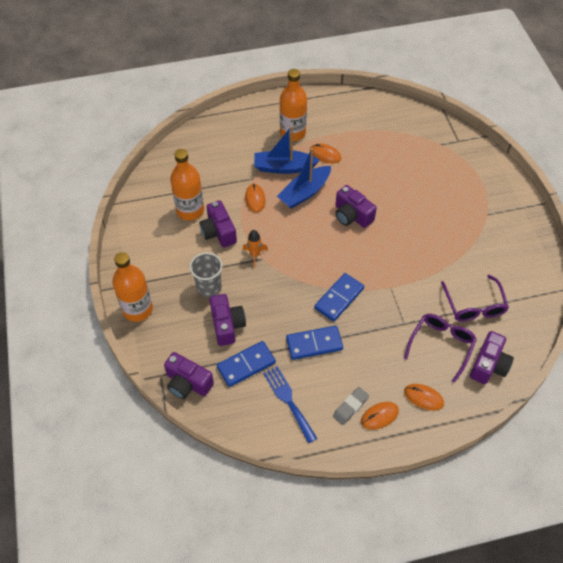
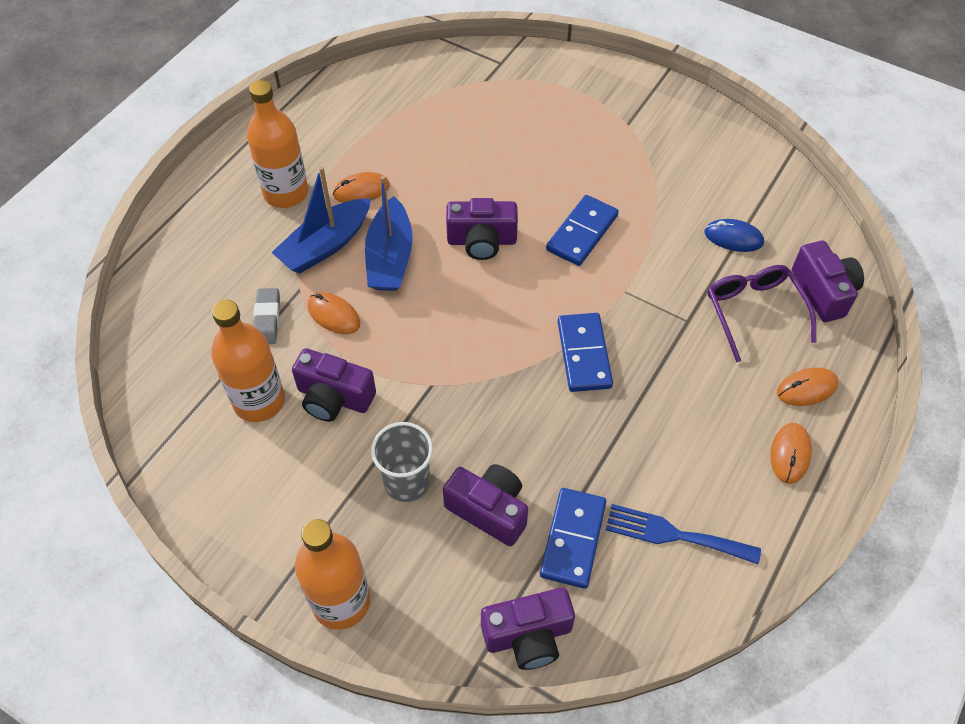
camera: 45 degrees left, 0 degrees up
(255, 255) = (418, 388): orange rocket -> none
(314, 344) = (621, 436): blue domino -> blue domino (582, 233)
(350, 407) = (748, 474): grey eraser -> grey eraser (267, 319)
(474, 305) = (733, 238): purple glasses -> blue mouse

